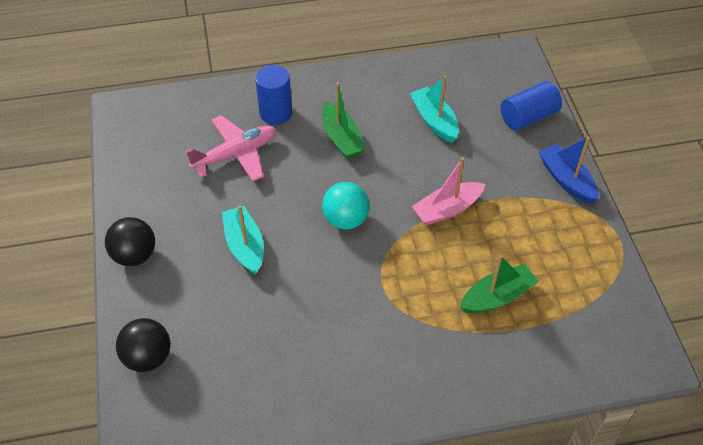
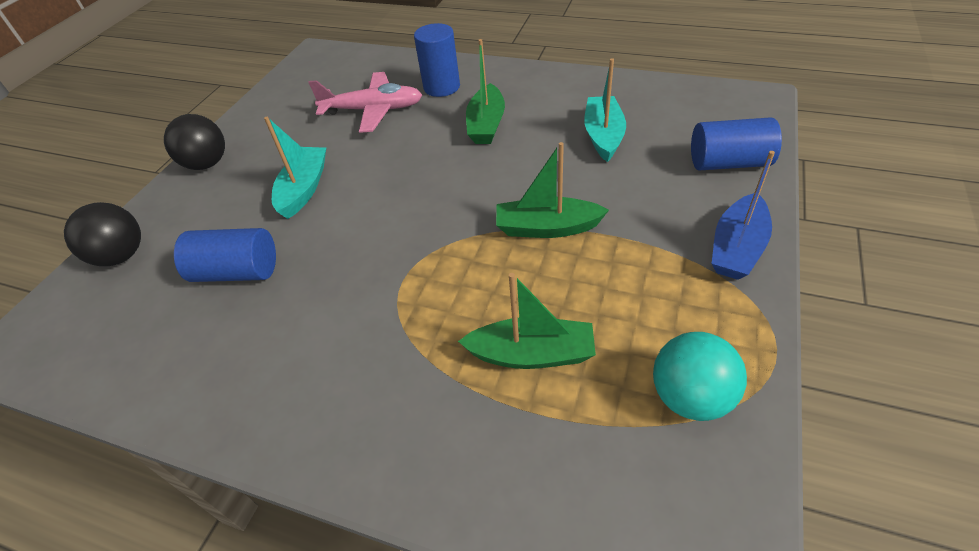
camera: 35 degrees right, 5 degrees down
(257, 328) = (237, 272): none -> blue cylinder
(346, 219) = (423, 199): turquoise ball -> turquoise ball (690, 397)
(447, 209) = (547, 228): pink boat -> green boat
(566, 180) = (737, 248): blue boat -> blue boat turned 150 degrees counterclockwise

